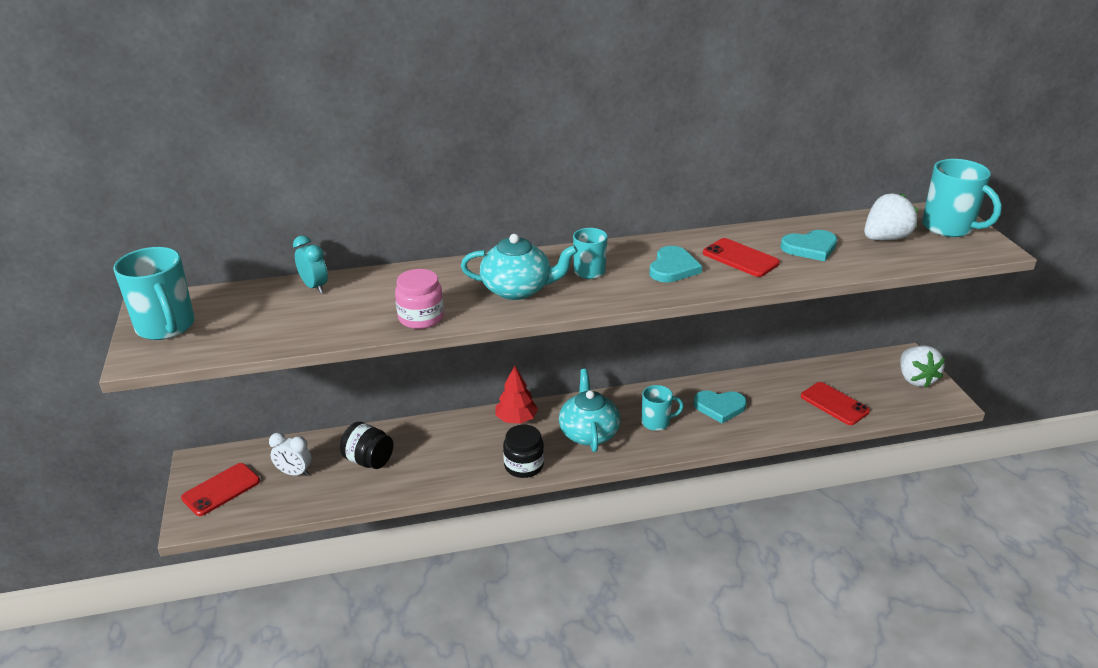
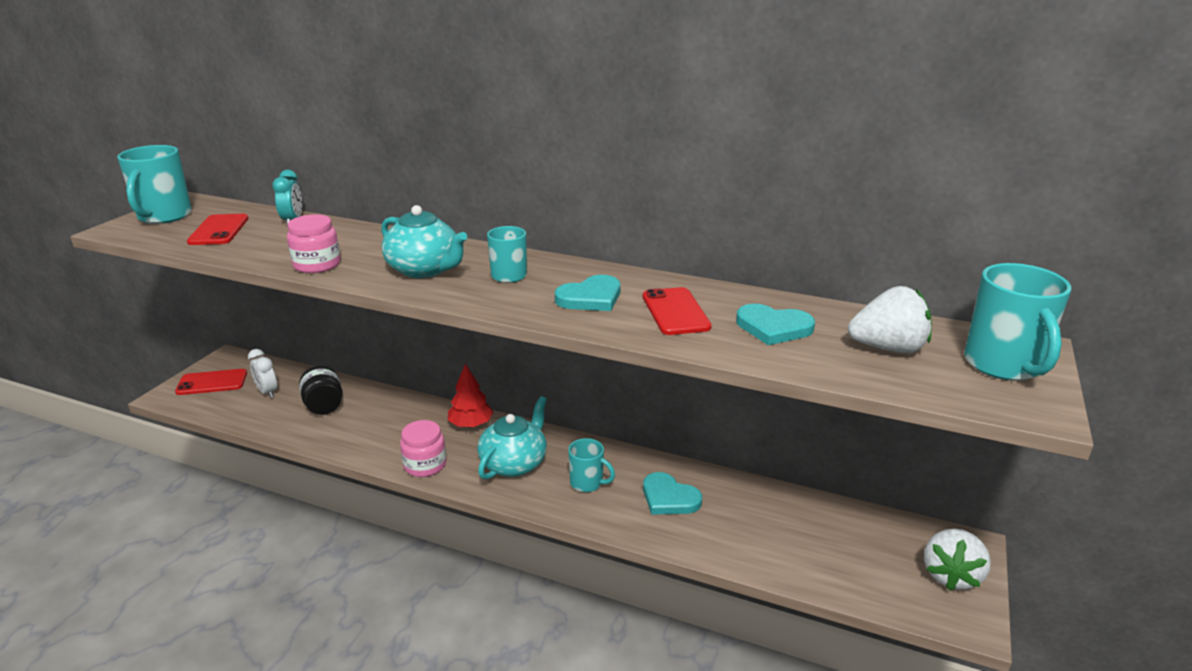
camera: 35 degrees right, 5 degrees down
(524, 465) = (425, 465): black jar -> pink jar
(834, 404) = (805, 554): red phone -> red phone (219, 230)

